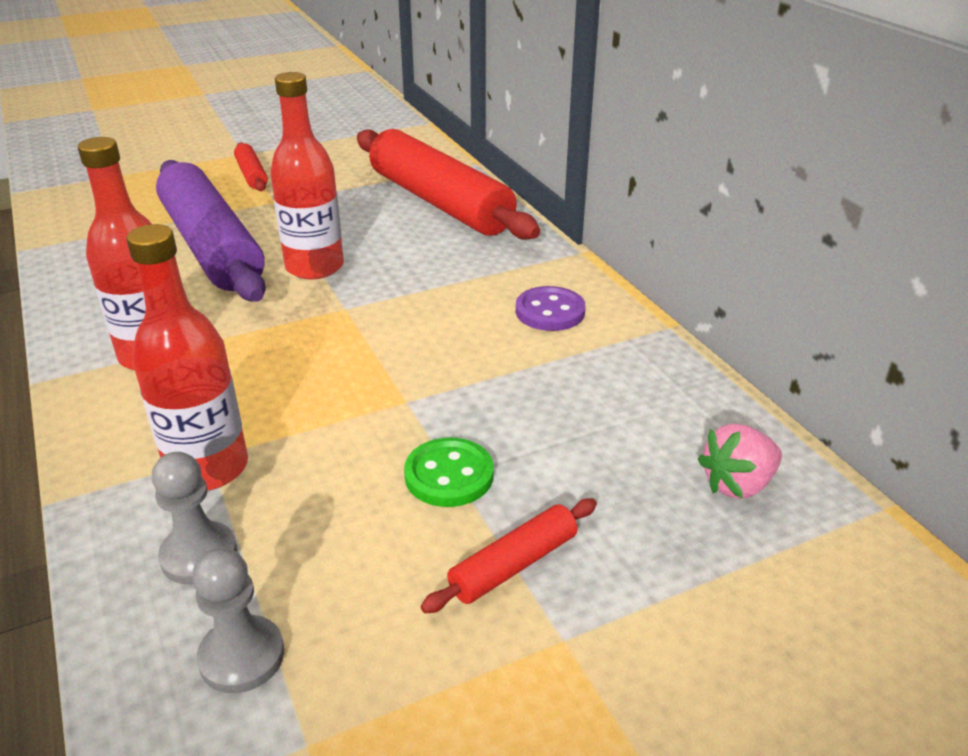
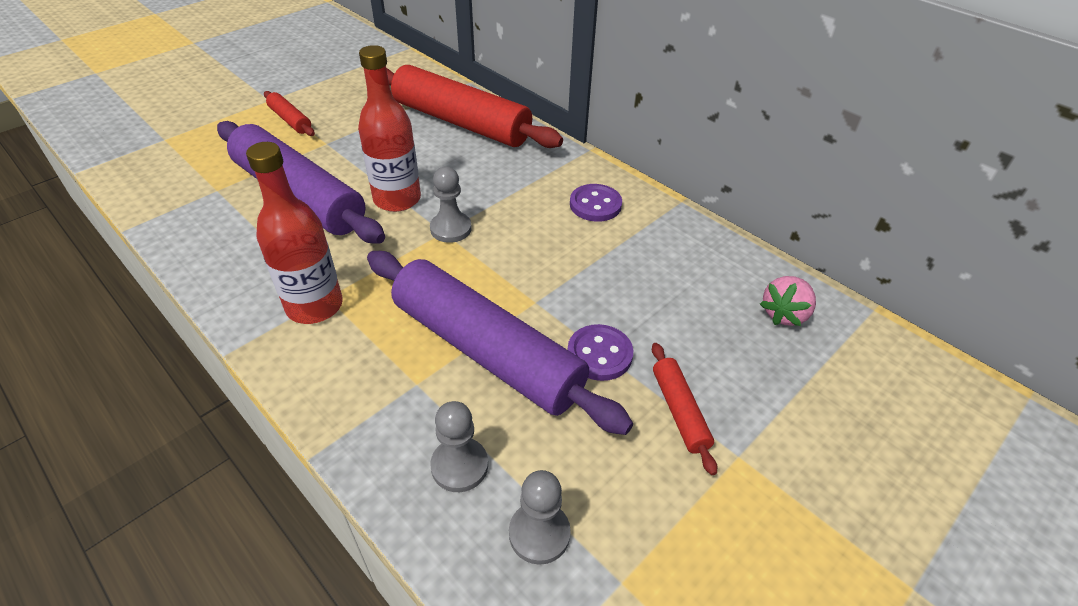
camera: 20 degrees left, 10 degrees up
(208, 468) = (421, 393): red bottle -> none
(313, 440) = (487, 351): none -> purple rolling pin
(355, 307) = (451, 229): none -> grey pawn
(449, 475) = (599, 354): green button -> purple button
(513, 565) = (679, 411): red rolling pin -> red rolling pin turned 45 degrees counterclockwise

